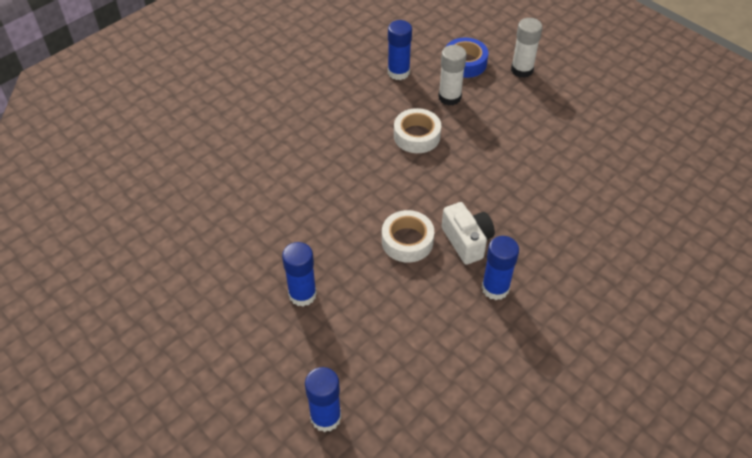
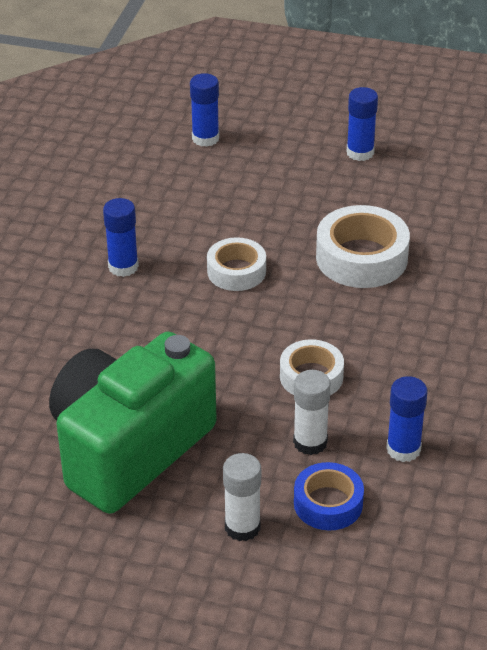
camera: 150 degrees right, 10 degrees down
(302, 294) = (296, 197): blue glue stick -> blue glue stick (360, 153)
(304, 209) = (361, 258): none -> white tape
(467, 241) = (176, 294): white camera -> none
(565, 138) = (129, 449): none -> green camera

